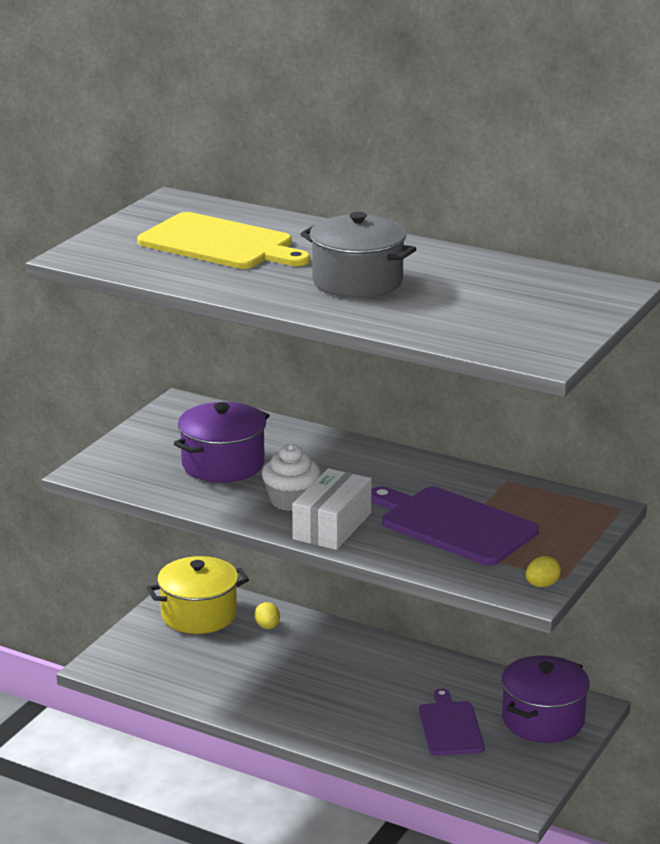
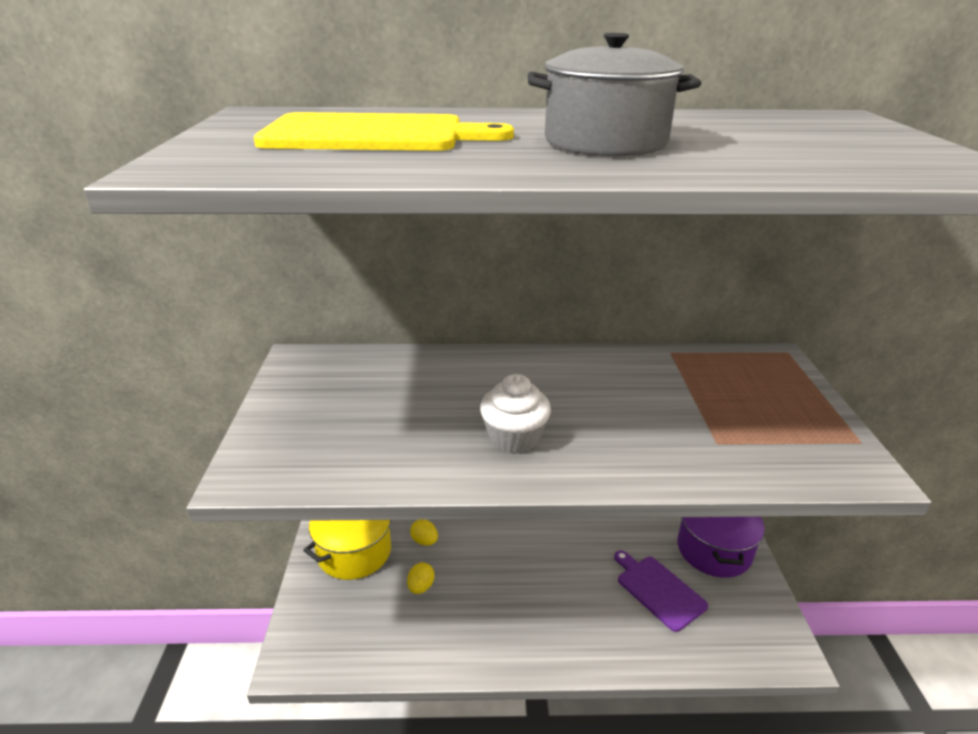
camera: 30 degrees left, 5 degrees up
(223, 464) = (400, 415): purple pot -> none
(332, 526) = (589, 456): white box -> none
(454, 525) = (693, 414): purple cutting board -> none
(542, 585) = (859, 457): yellow egg -> yellow egg (421, 587)

